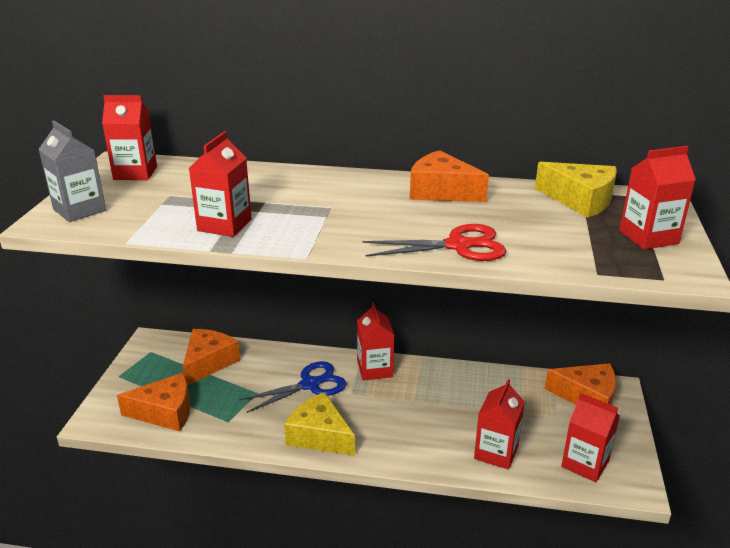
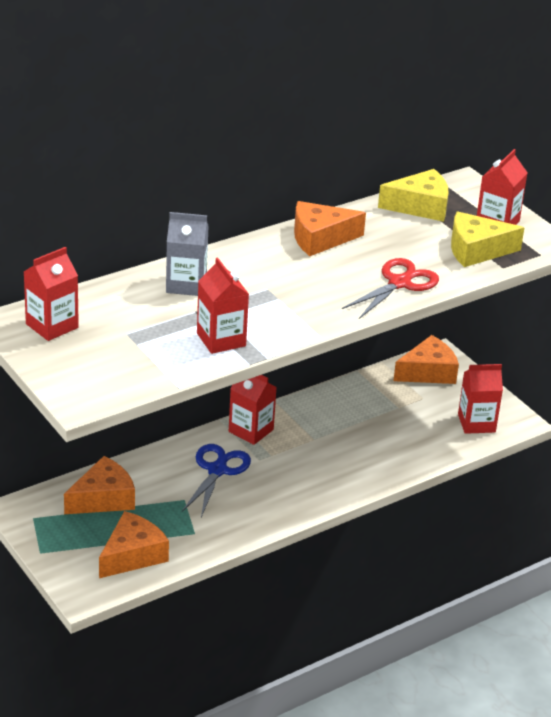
camera: 45 degrees left, 5 degrees up
(79, 210) = (83, 380): grey carton -> grey carton (186, 284)
(208, 362) = (103, 498): orange cheese -> orange cheese turned 75 degrees clockwise
(319, 435) = (279, 503): yellow cheese -> yellow cheese (476, 250)
(496, 452) = (414, 447): red carton -> none

